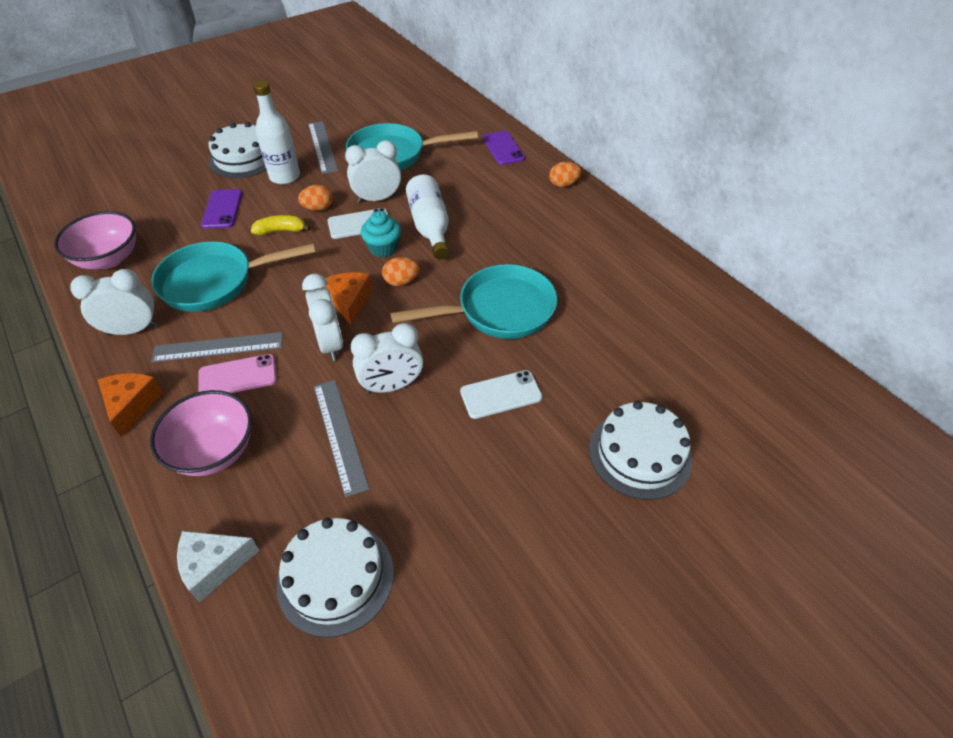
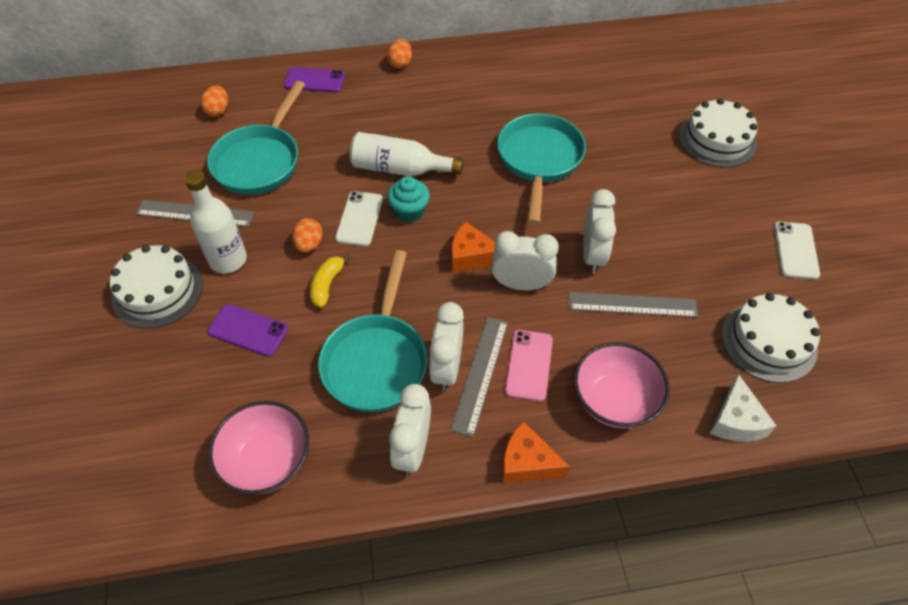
camera: 65 degrees left, 5 degrees up
(377, 199) = (327, 194): white clock -> white clock (446, 368)
(401, 281) = (465, 212): orange egg -> orange egg (218, 111)
(501, 394) = (632, 191): white phone -> white phone (795, 250)

